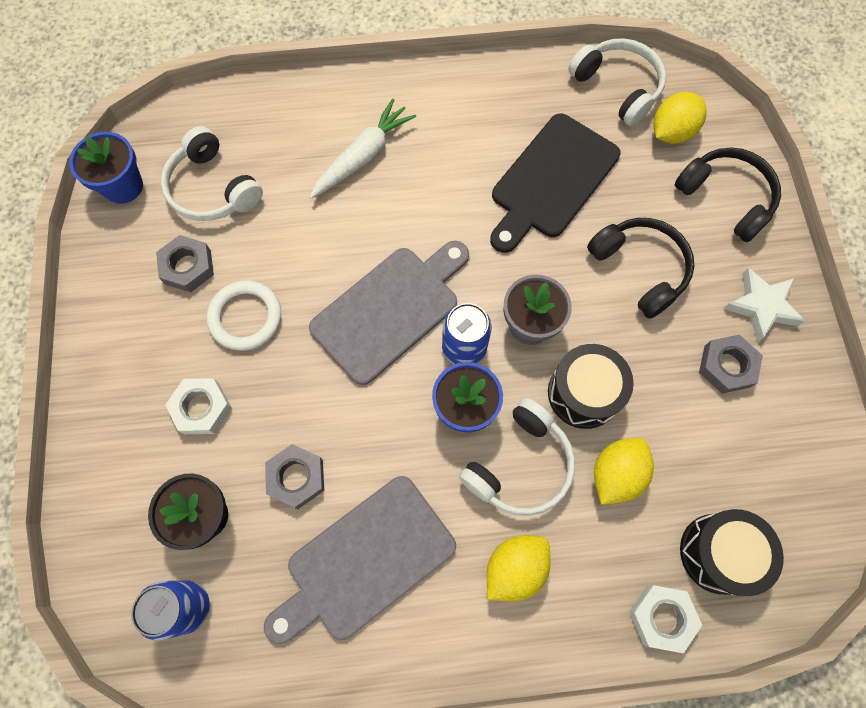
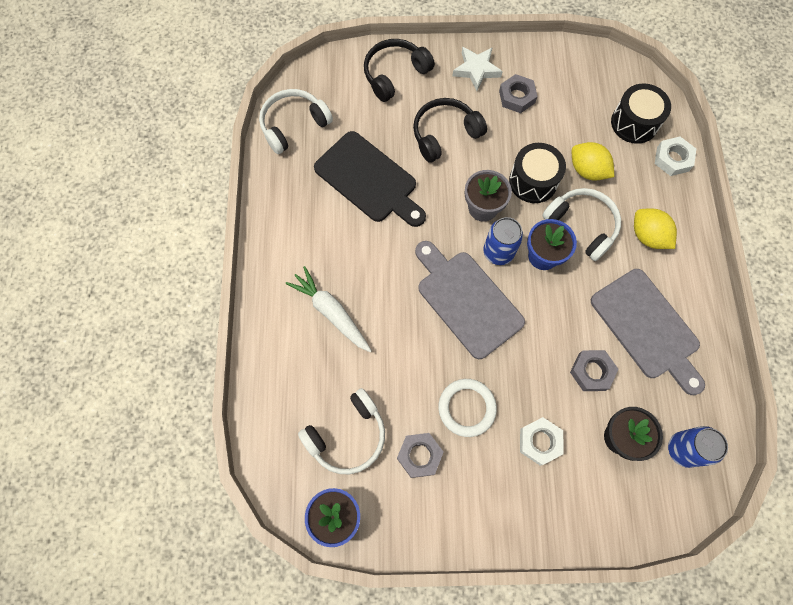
camera: 85 degrees left, 0 degrees up
(671, 132) = (338, 97): yellow lemon -> none

